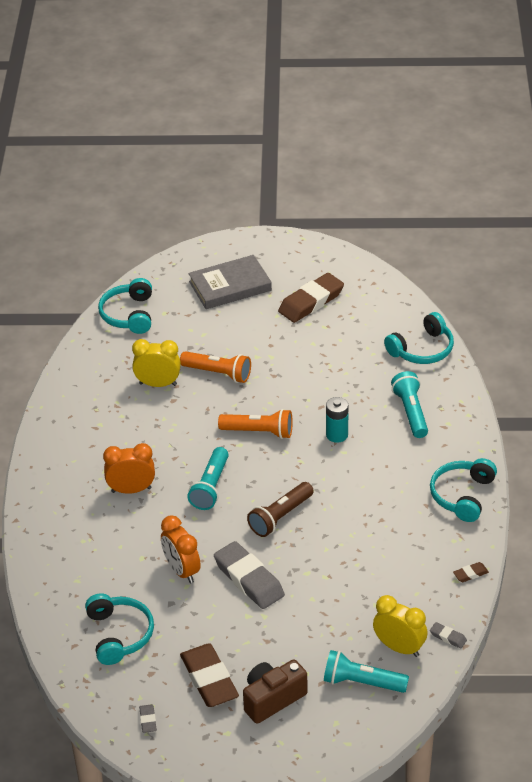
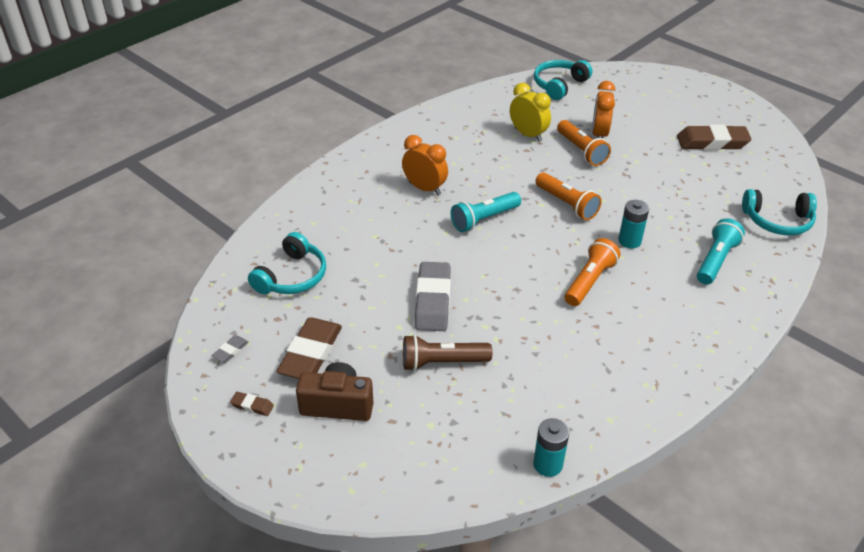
camera: 40 degrees right, 0 degrees up
(182, 571) = (391, 262): orange clock -> orange clock (599, 134)
(230, 286) = (656, 103): grey book -> none
(280, 517) = (513, 272): brown flashlight -> brown flashlight (442, 362)
(342, 488) = (589, 281): none -> orange flashlight
(362, 682) = (425, 447): turquoise flashlight -> none
(399, 648) = (492, 441): yellow clock -> none
(448, 637) = (548, 464): grey eraser -> turquoise battery
(462, 495) = (695, 352): turquoise headphones -> none
(470, 574) = (631, 423): brown eraser -> brown eraser (252, 406)

